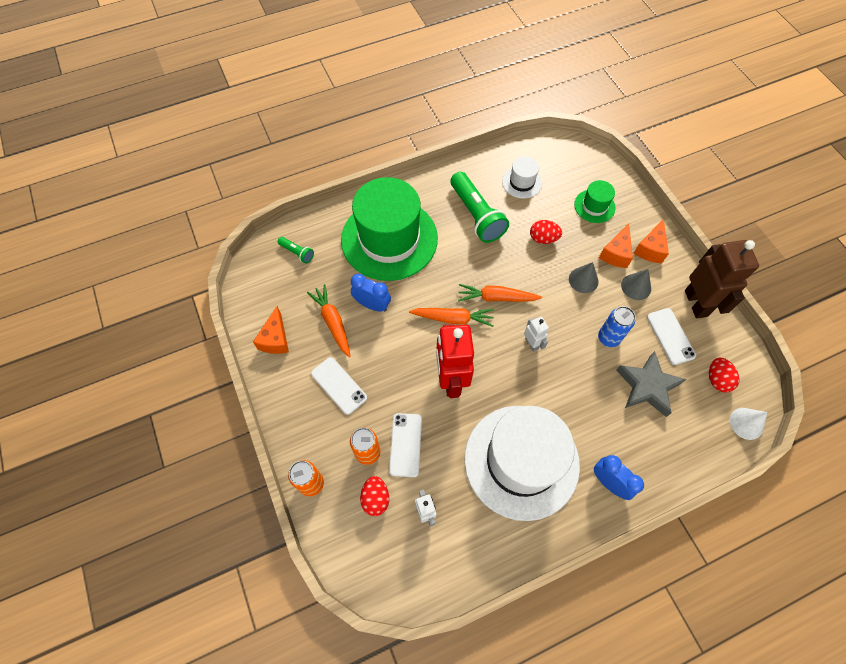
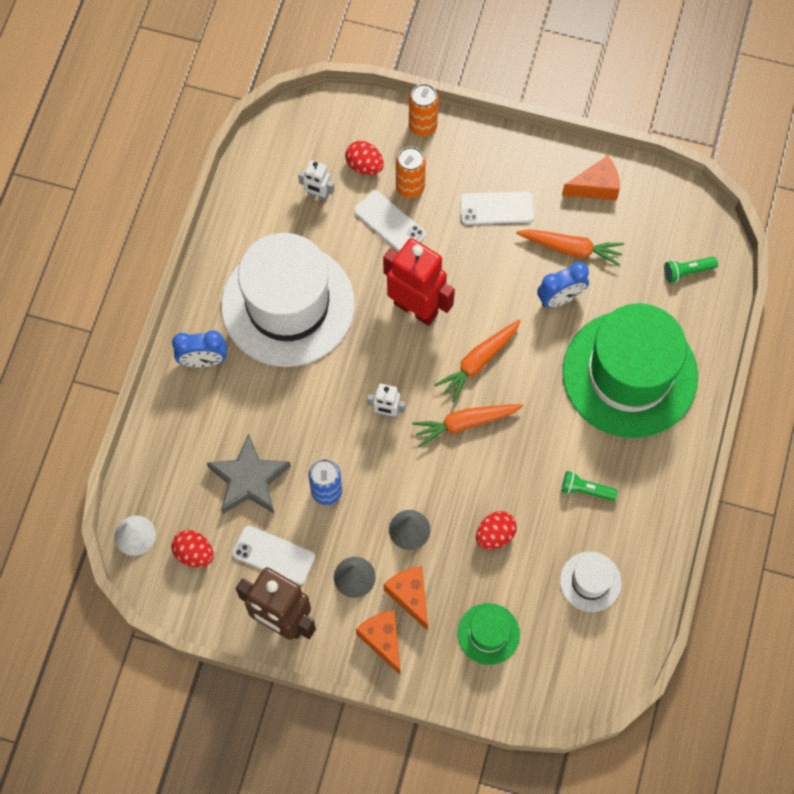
camera: 130 degrees right, 5 degrees up
(275, 339) = (595, 187): orange cheese -> orange cheese turned 120 degrees clockwise
(476, 215) = (585, 490): green flashlight -> green flashlight, size x0.47
(496, 297) = (465, 423): orange carrot -> orange carrot turned 150 degrees counterclockwise

